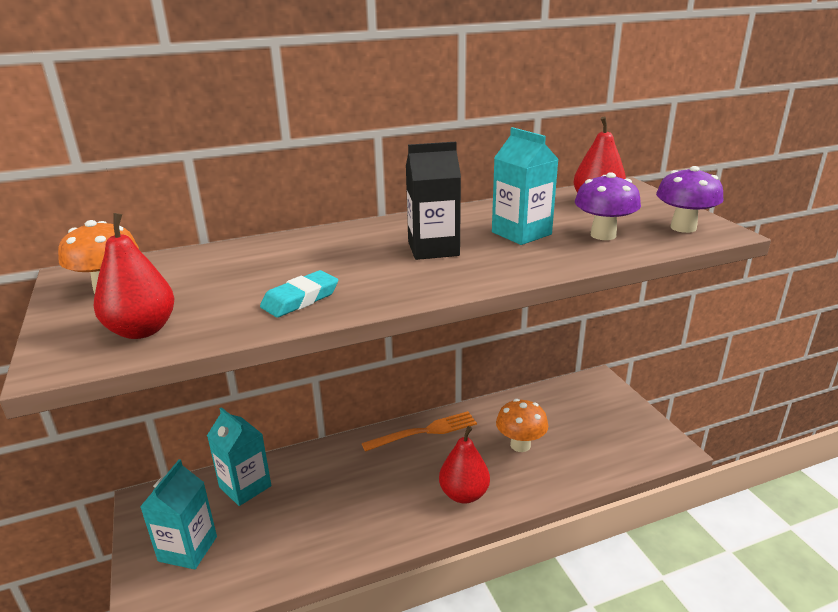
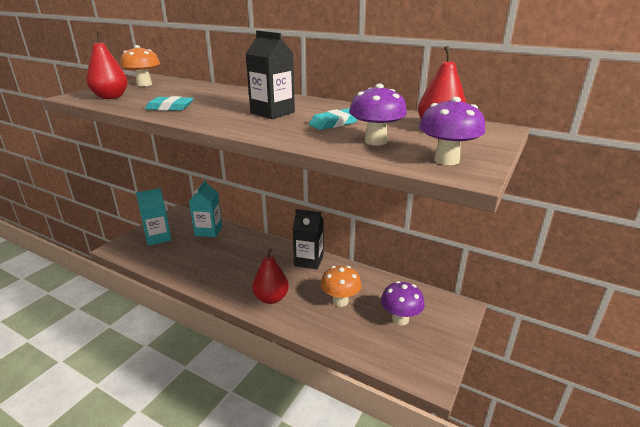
camera: 50 degrees right, 0 degrees up
(425, 431) = (308, 261): orange fork -> black carton
(521, 233) = (334, 123): turquoise carton -> turquoise eraser
(583, 422) = (400, 319): none -> purple mushroom

